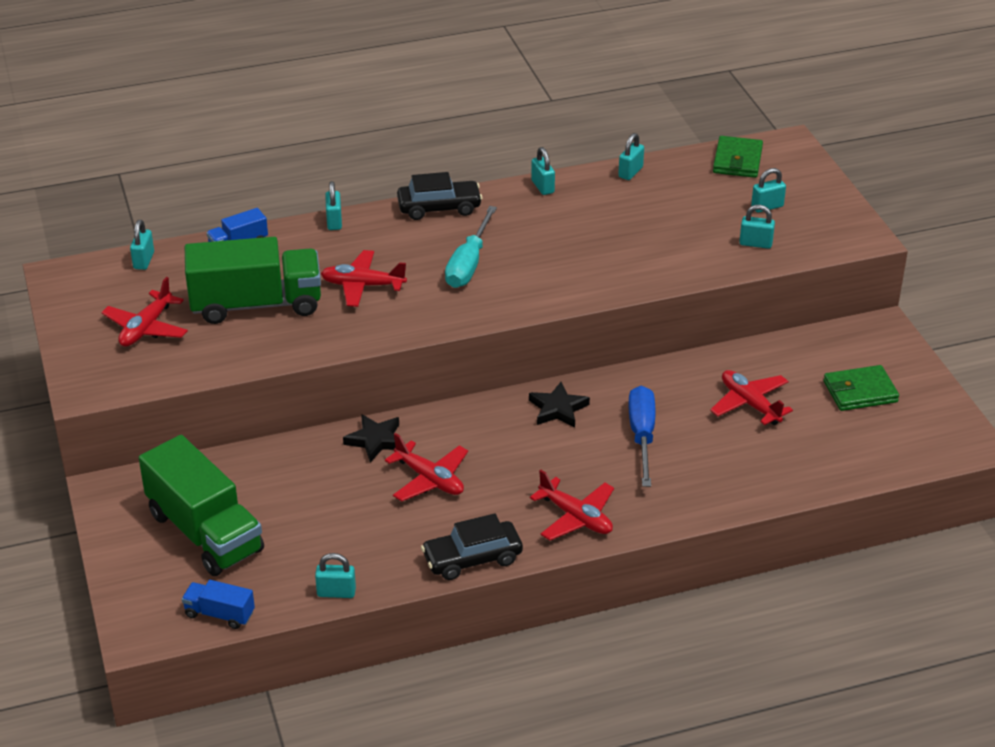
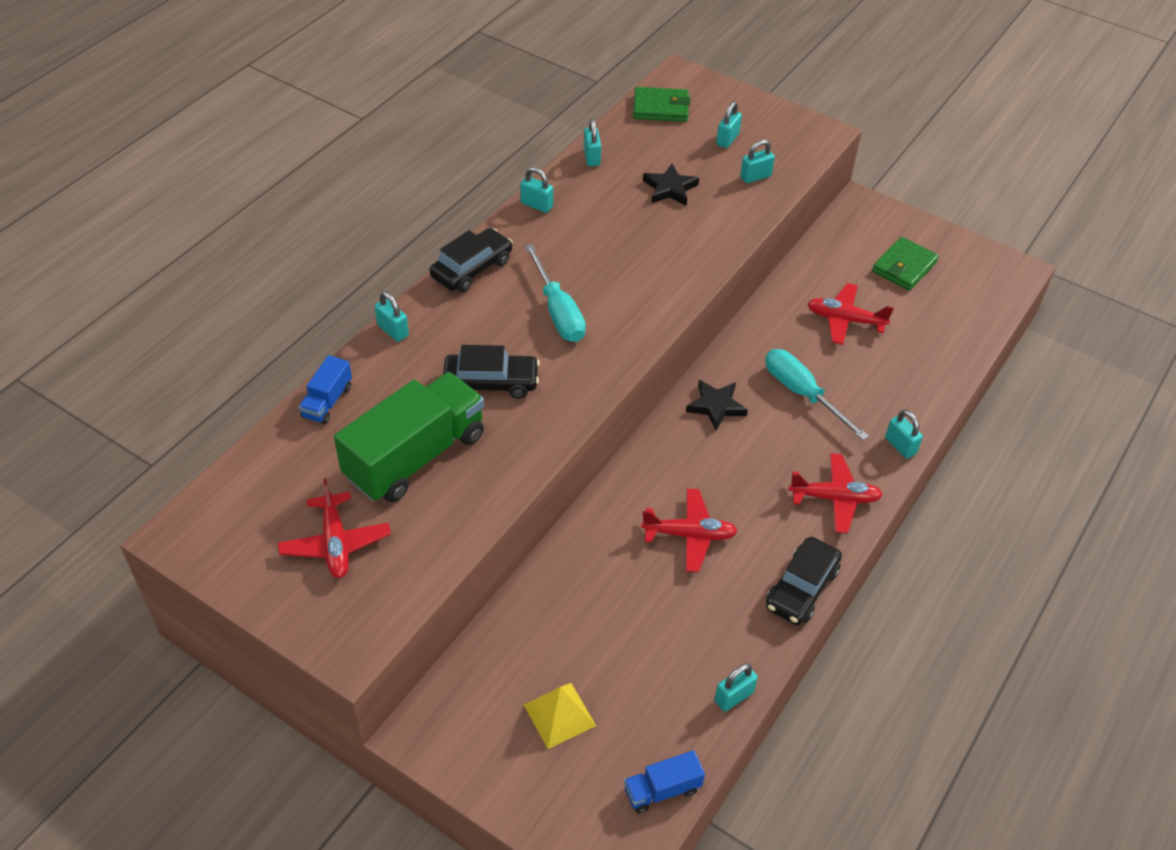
camera: 40 degrees left, 10 degrees up
(144, 260) = (250, 470): turquoise padlock -> turquoise padlock (900, 446)
(205, 532) = (559, 715): green truck -> yellow pyramid
(363, 285) = (491, 382): red plane -> black car
(375, 440) = (606, 525): black star -> black star (670, 188)
(642, 436) = (802, 393): blue screwdriver -> turquoise screwdriver
(737, 160) = (660, 108): green wallet -> green wallet turned 60 degrees counterclockwise

